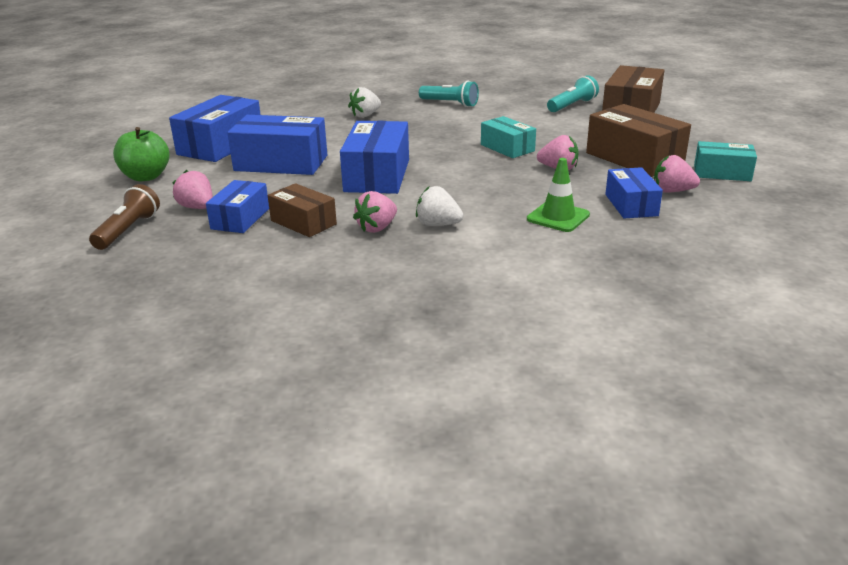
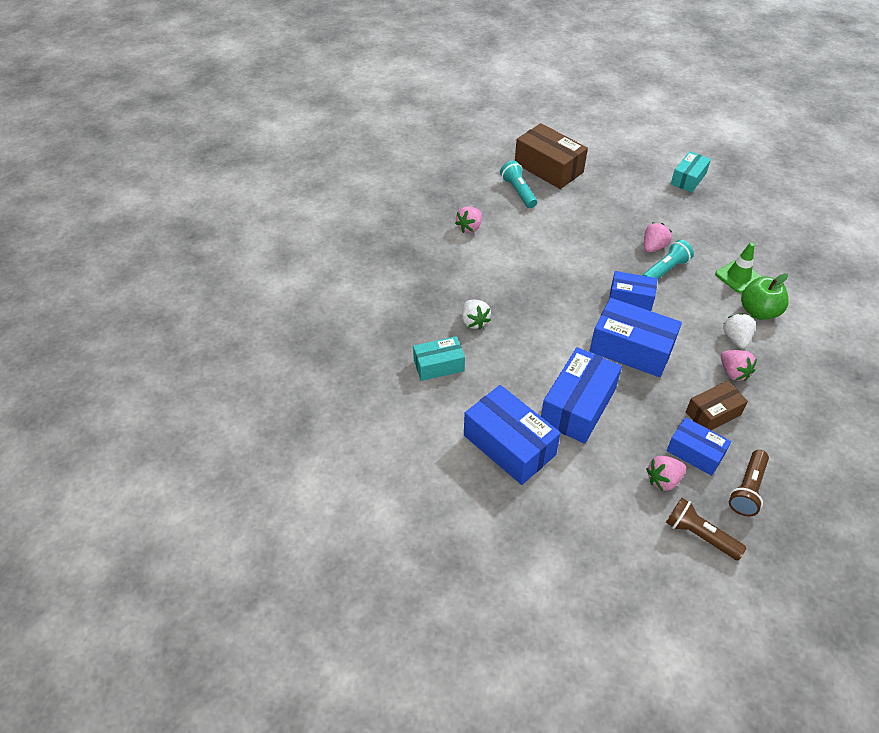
camera: 70 degrees left, 20 degrees up
(146, 177) = (574, 515): green apple -> green apple (759, 311)
(195, 249) = (747, 489): none -> brown flashlight
(438, 224) = (736, 339): white strawberry -> white strawberry turned 135 degrees clockwise
(450, 103) = (471, 258): turquoise flashlight -> turquoise flashlight (665, 270)
(507, 148) = (600, 259): turquoise box -> turquoise box (438, 365)
(631, 205) = (728, 237): blue box -> blue box (630, 298)
(634, 158) = (648, 204): brown box -> none
(672, 191) = (711, 212): pink strawberry -> pink strawberry (469, 228)

